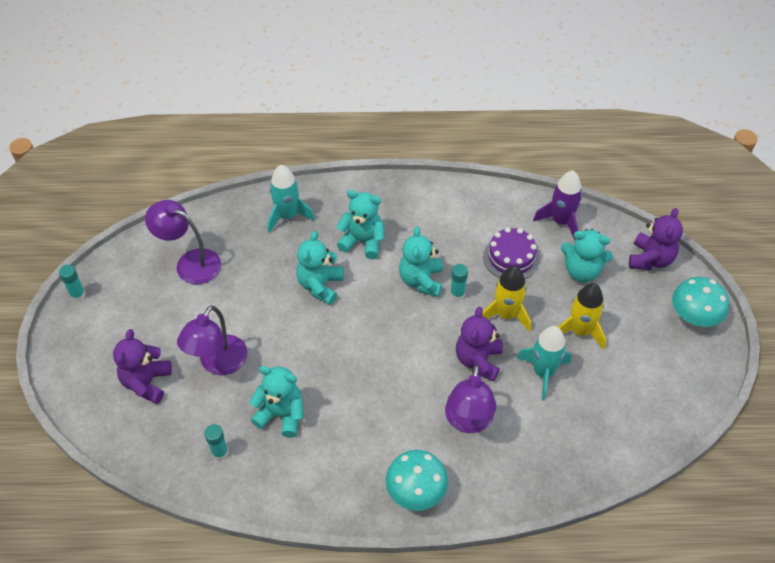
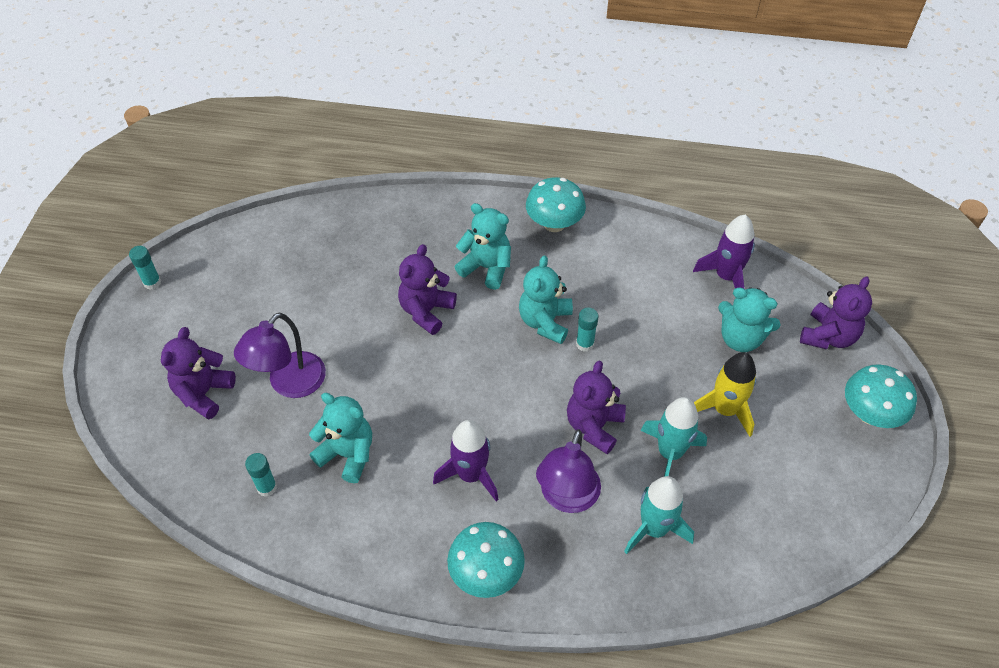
camera: 10 degrees right, 0 degrees up
(190, 263) = (285, 265): purple lamp -> none
(287, 216) = (407, 227): turquoise rocket -> turquoise rocket (654, 529)
(320, 285) = (426, 311): turquoise teddy bear -> purple teddy bear
(386, 415) = (470, 475): none -> purple rocket
(411, 196) = (554, 223): none -> turquoise mushroom
(506, 314) = (638, 376): yellow rocket -> none
(511, 257) = (658, 311): purple cake -> none

